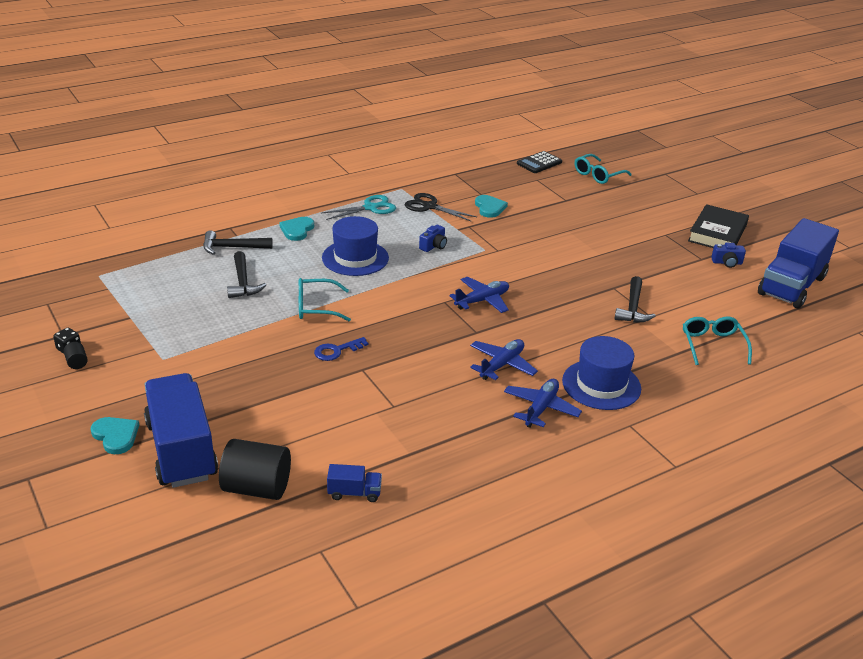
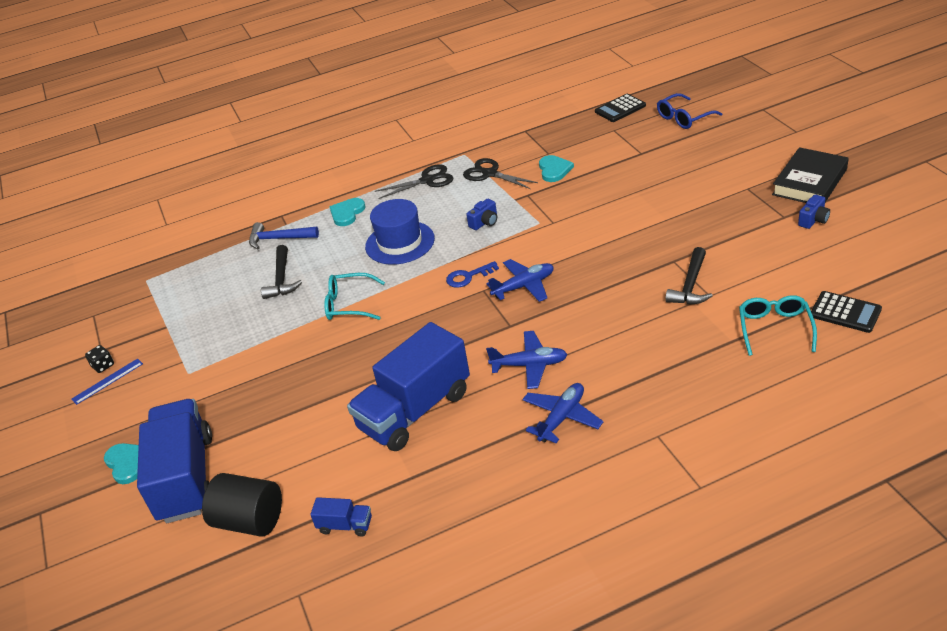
camera: 15 degrees right, 5 degrees up
(77, 363) = (107, 381): black cylinder -> blue ruler
(232, 247) = (279, 239): black hammer -> blue hammer
(336, 351) = (360, 356): blue key -> blue key (468, 277)
(371, 208) = (427, 180): turquoise scissors -> black scissors
(502, 365) = (529, 365): blue plane -> blue plane turned 45 degrees clockwise
(598, 175) = (684, 118): turquoise glasses -> blue glasses
(601, 384) = (635, 385): blue hat -> none
(727, 263) = (813, 220): blue camera -> blue camera turned 60 degrees counterclockwise
(769, 335) = (845, 312): none -> black calculator
(791, 286) = (887, 245): blue truck -> blue truck (415, 411)

